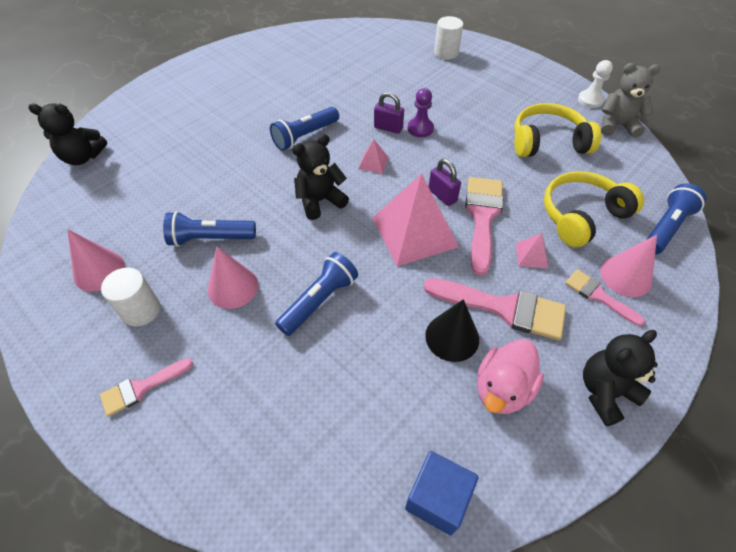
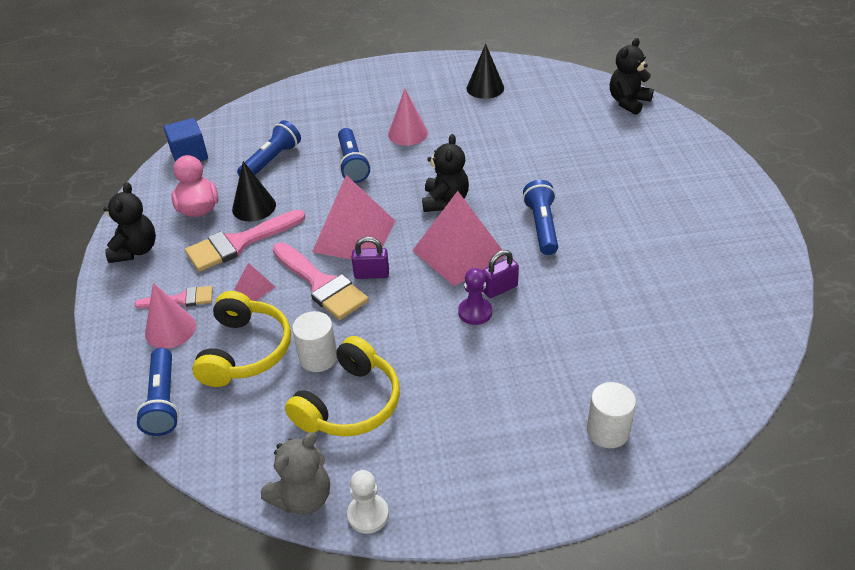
camera: 130 degrees right, 10 degrees down
(99, 271) = (485, 88): pink cone -> black cone
(141, 310) = (432, 96): white cylinder -> white cylinder (318, 357)
(141, 388) = (375, 85): pink brush -> none
(210, 238) = (465, 137): blue flashlight -> blue flashlight (272, 160)
(373, 163) = (459, 253): pink pyramid -> pink pyramid, size x2.33

